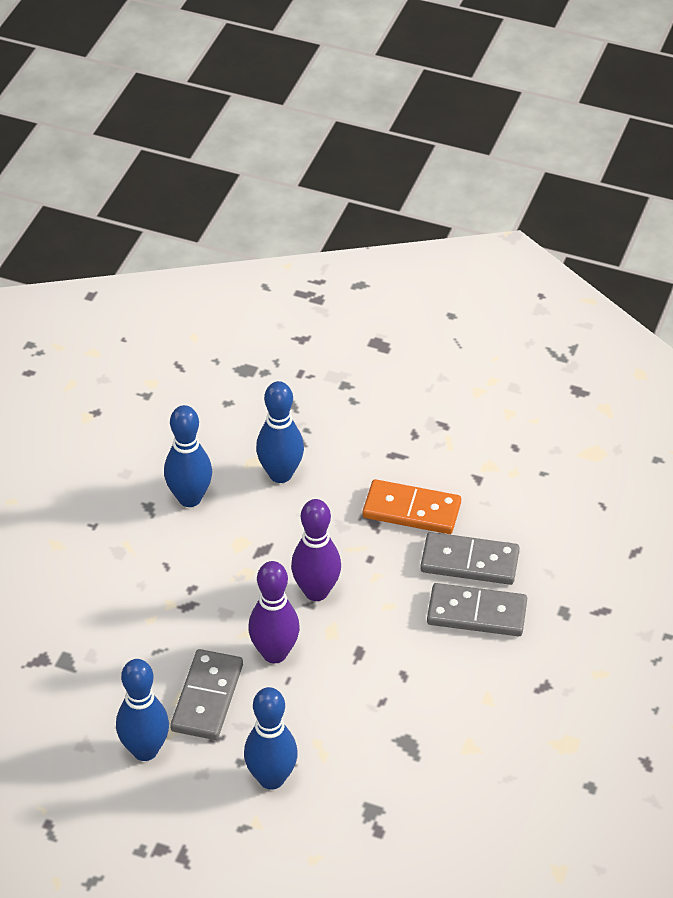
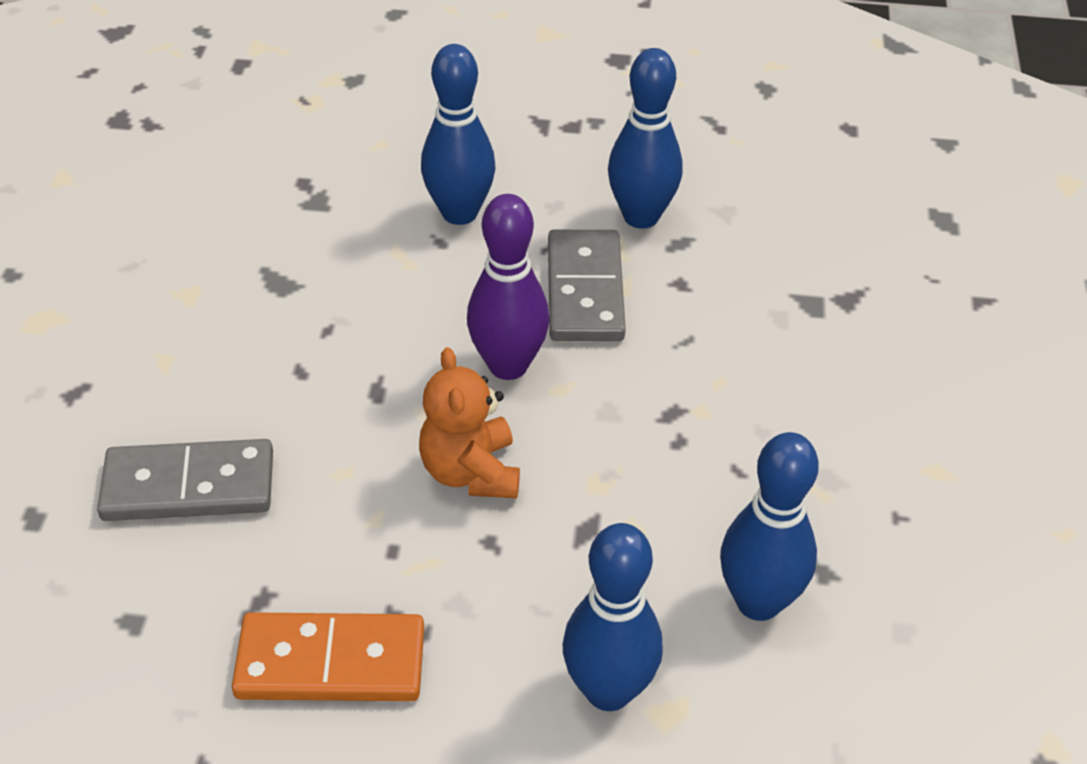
camera: 165 degrees right, 0 degrees up
(316, 591) = (471, 472): purple bowling pin -> orange teddy bear
(469, 562) = (207, 577): grey domino -> none

